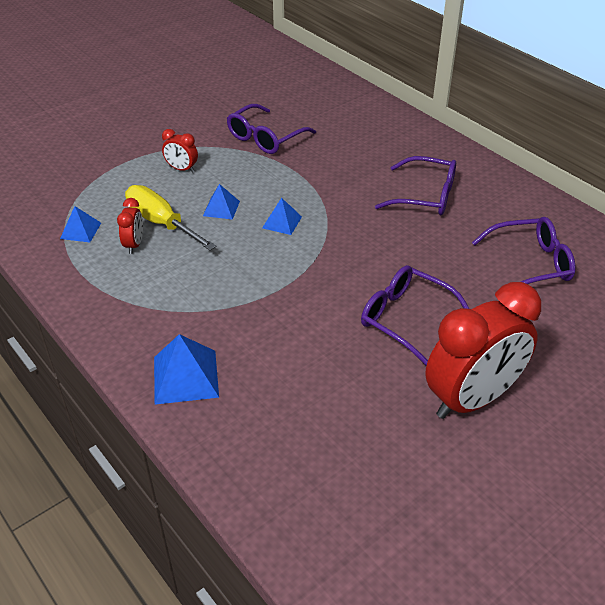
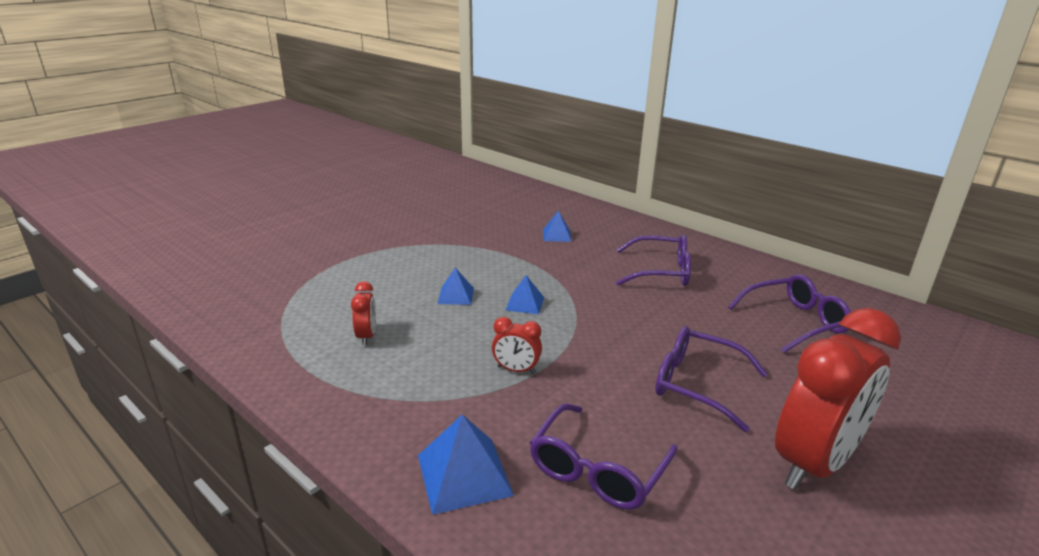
camera: 10 degrees left, 15 degrees down
(80, 230) = (301, 327): blue pyramid -> blue pyramid (556, 235)
(162, 223) = (393, 313): yellow screwdriver -> none
(182, 169) = (403, 264): red clock -> red clock (516, 370)
(265, 138) = (482, 234): purple glasses -> purple glasses (597, 470)

